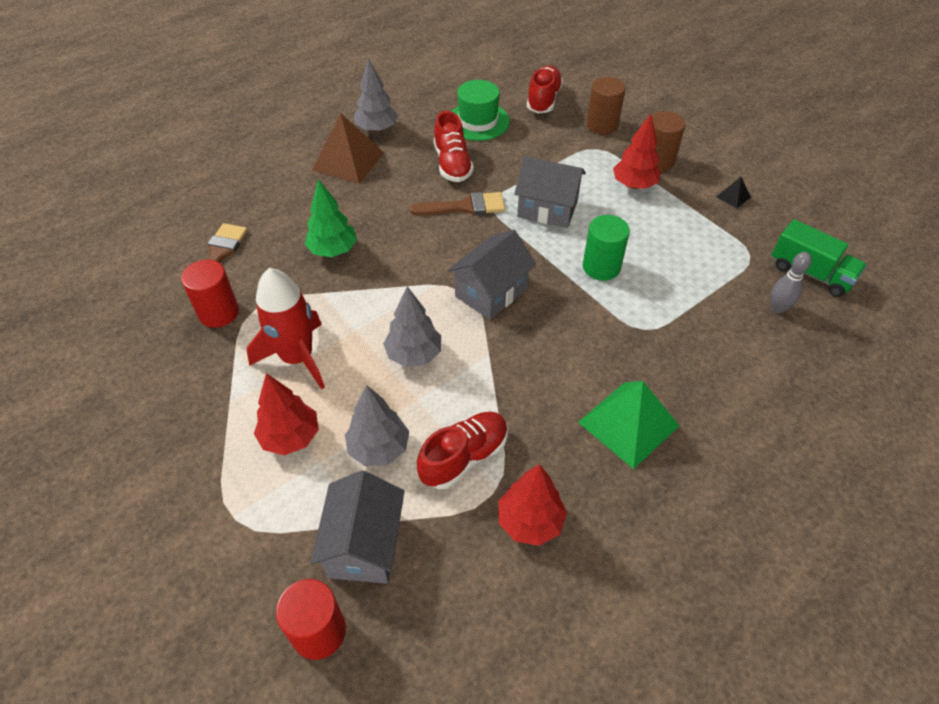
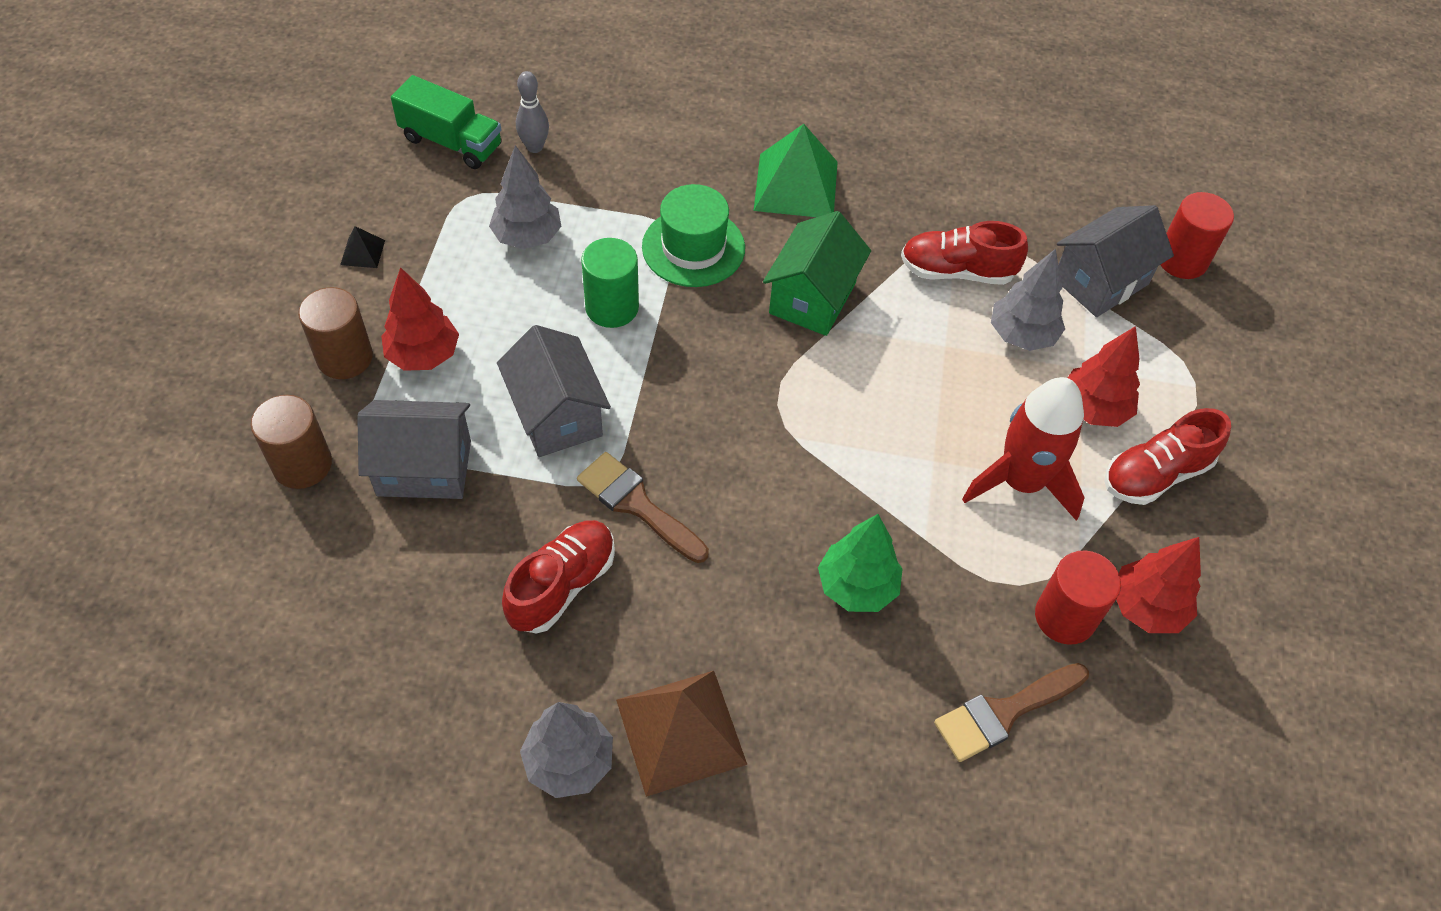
camera: 135 degrees left, 5 degrees up
(414, 355) = (903, 385): grey tree -> grey tree (527, 237)
(478, 121) = (424, 631): green hat -> green hat (693, 247)
(491, 292) = (752, 379): grey house -> grey house (424, 468)
(520, 360) = (812, 298): none -> green house
(530, 521) = (957, 196): red tree -> red tree (1146, 607)
(543, 100) = (287, 581): red shoe -> red shoe (1155, 474)
(810, 273) = (451, 142): green truck -> green truck turned 120 degrees clockwise

